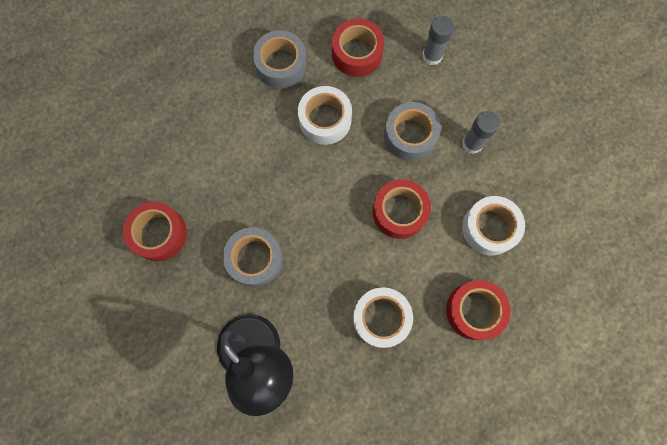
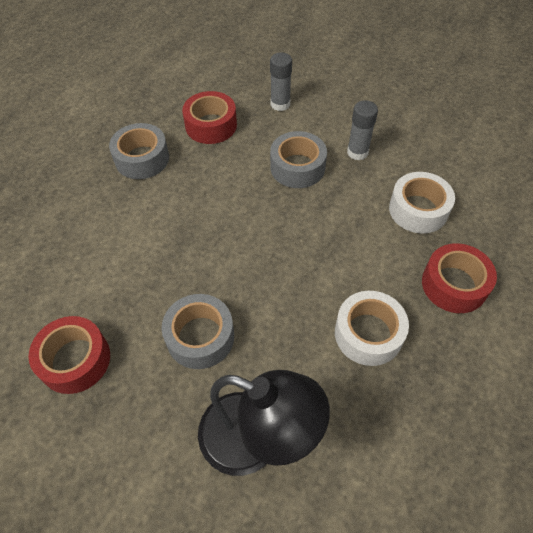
camera: 25 degrees left, 20 degrees down
(325, 120) = (209, 185): white tape -> none
(399, 212) = (326, 231): red tape -> none

